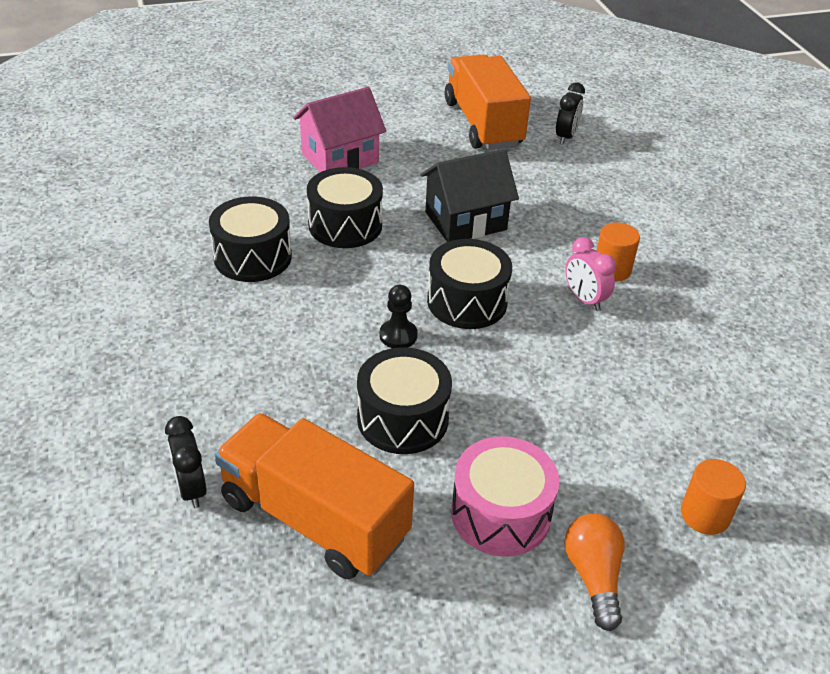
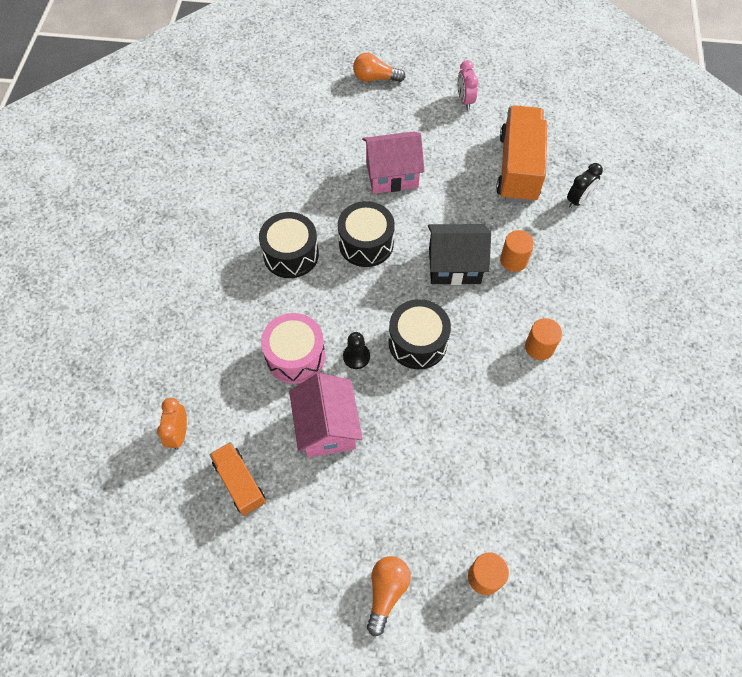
camera: 25 degrees right, 20 degrees up
(191, 488) = (179, 433): black clock -> orange clock
(269, 81) = (375, 78): none -> orange light bulb
(314, 518) = (240, 482): orange truck -> orange truck, size x0.56
(402, 418) = (327, 427): black drum -> pink house
(500, 514) = (353, 524): pink drum -> pink drum (295, 356)
(530, 201) = (513, 260): none -> orange cylinder
(584, 299) = (503, 368): pink clock -> pink clock (465, 100)

